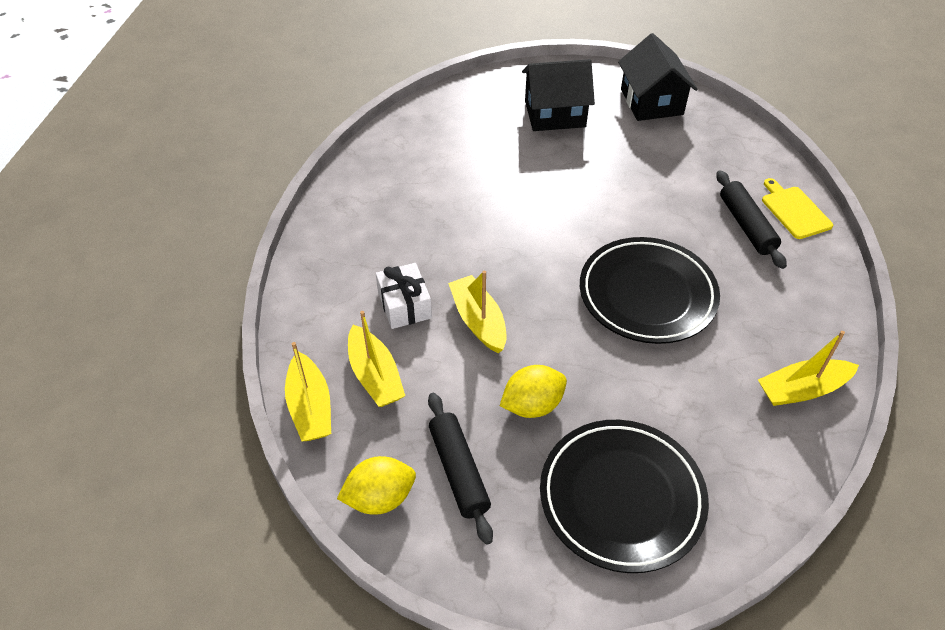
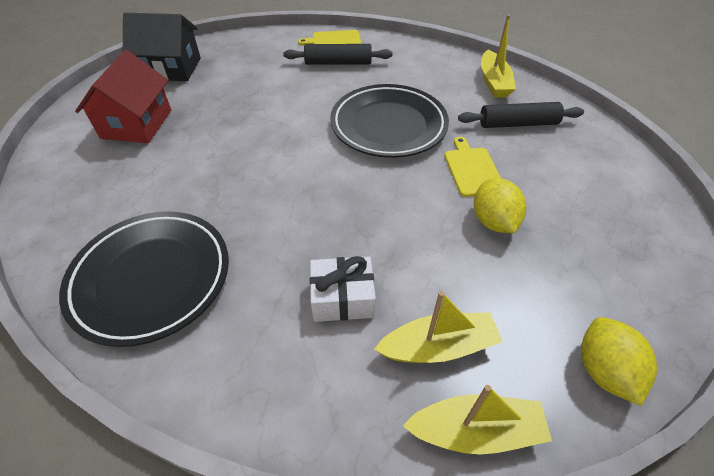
camera: 75 degrees left, 0 degrees up
(458, 471) = (567, 292): black rolling pin -> black rolling pin (518, 124)
(478, 321) = (384, 238): yellow boat -> none
(555, 114) = (137, 124): black house -> red house
(606, 380) = (472, 169): none -> yellow cutting board
(621, 498) = (588, 189): black plate -> black plate (151, 279)

